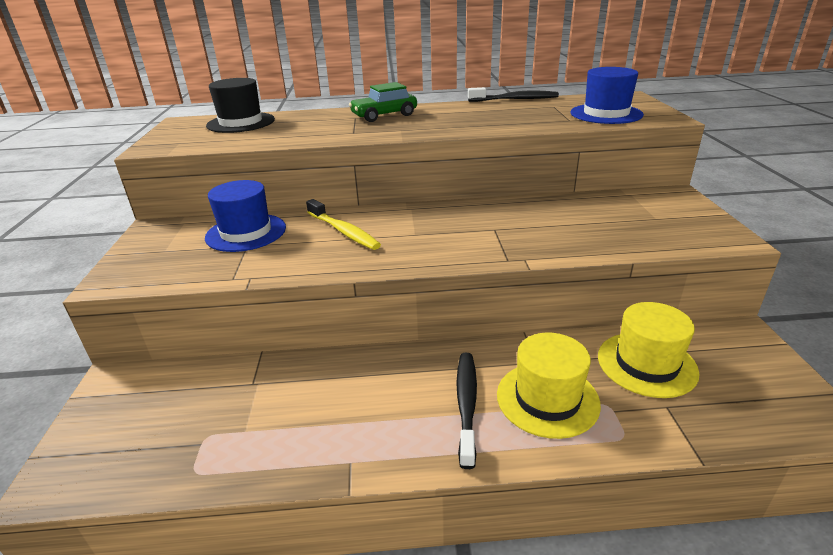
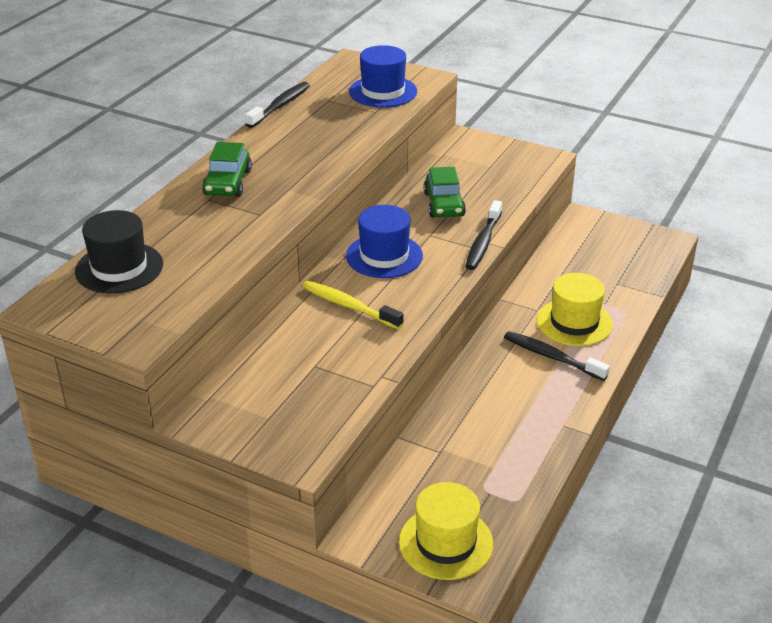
camera: 60 degrees left, 5 degrees up
(246, 232) = (285, 360): blue hat -> blue hat (384, 256)
(344, 231) = (349, 306): yellow toothbrush -> yellow toothbrush turned 135 degrees counterclockwise
(521, 256) = (483, 242): none -> black toothbrush
(552, 219) = (444, 204): none -> green car
(646, 364) = (577, 269): yellow hat -> yellow hat (446, 543)

